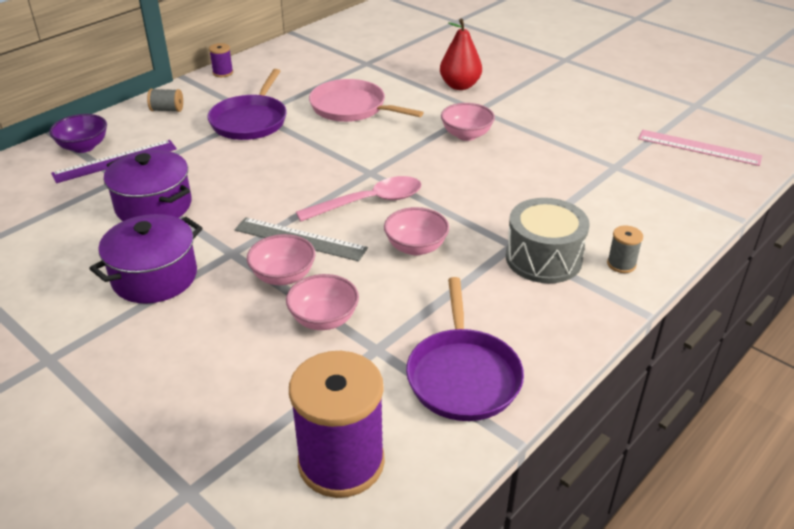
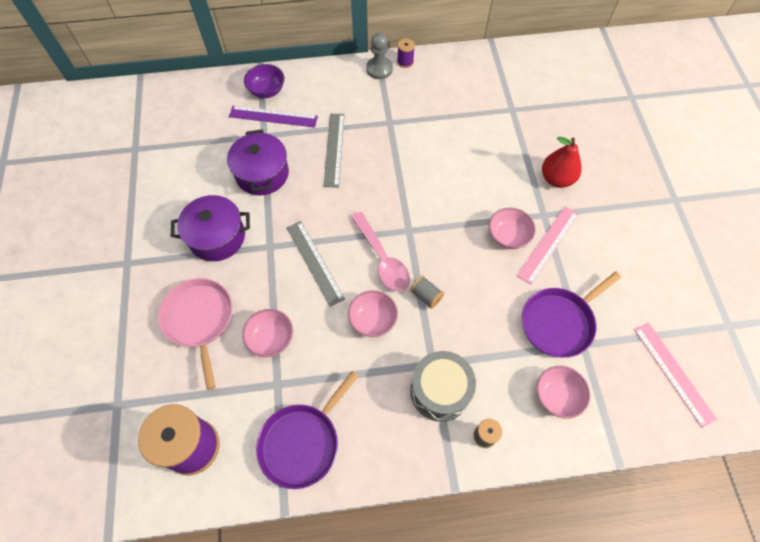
camera: 40 degrees right, 25 degrees up
(167, 110) = (340, 82): grey spool -> grey spool (426, 296)
(200, 86) = (379, 69): none -> grey pawn
(219, 154) = (334, 149): none -> grey ruler
(250, 121) = (380, 126): purple pan -> purple pan (559, 322)
(283, 276) = (279, 287): pink bowl -> pink bowl (557, 396)
(351, 108) = (456, 154): pink pan -> pink pan (199, 319)
(369, 202) = (382, 258): pink spoon -> pink spoon turned 45 degrees clockwise
(506, 124) = (548, 244): none -> pink ruler

